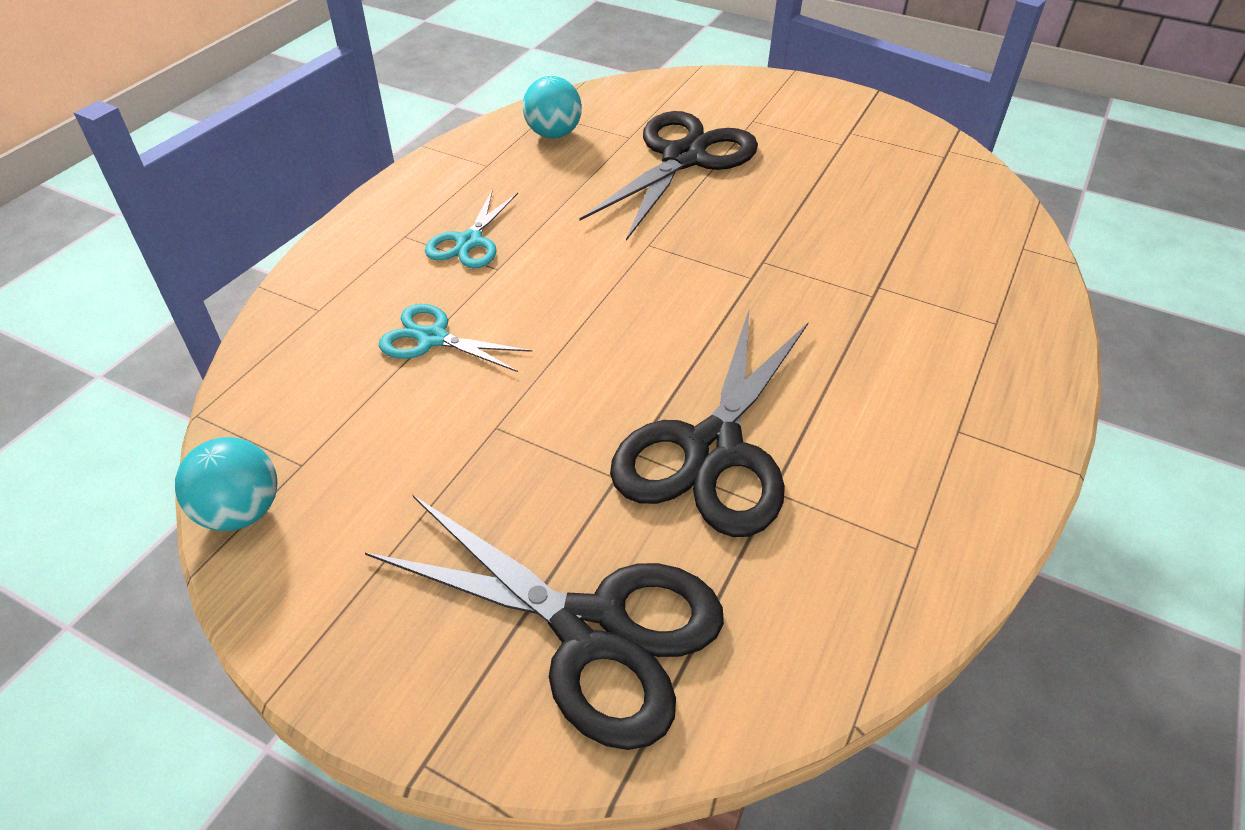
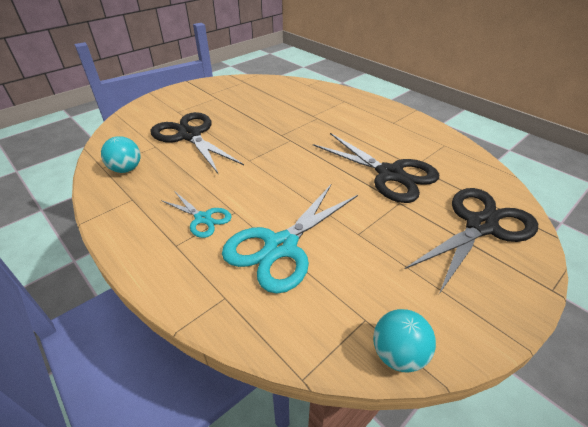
camera: 70 degrees left, 5 degrees down
(432, 338) = (281, 247): turquoise scissors -> turquoise scissors, size x1.89

